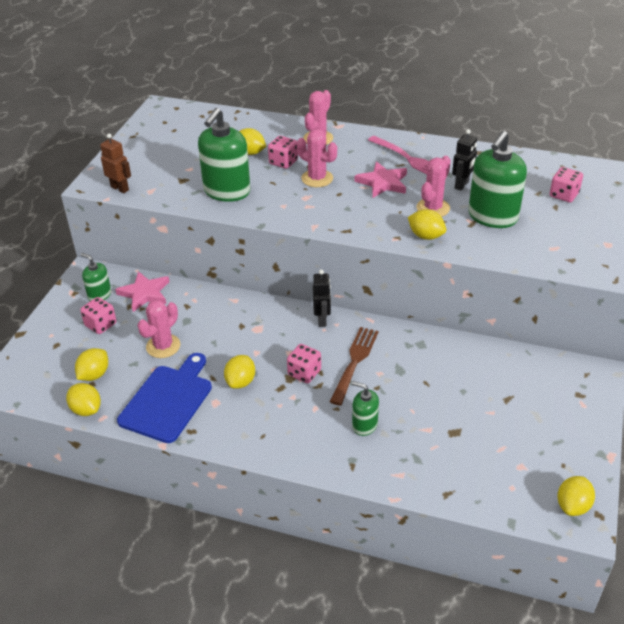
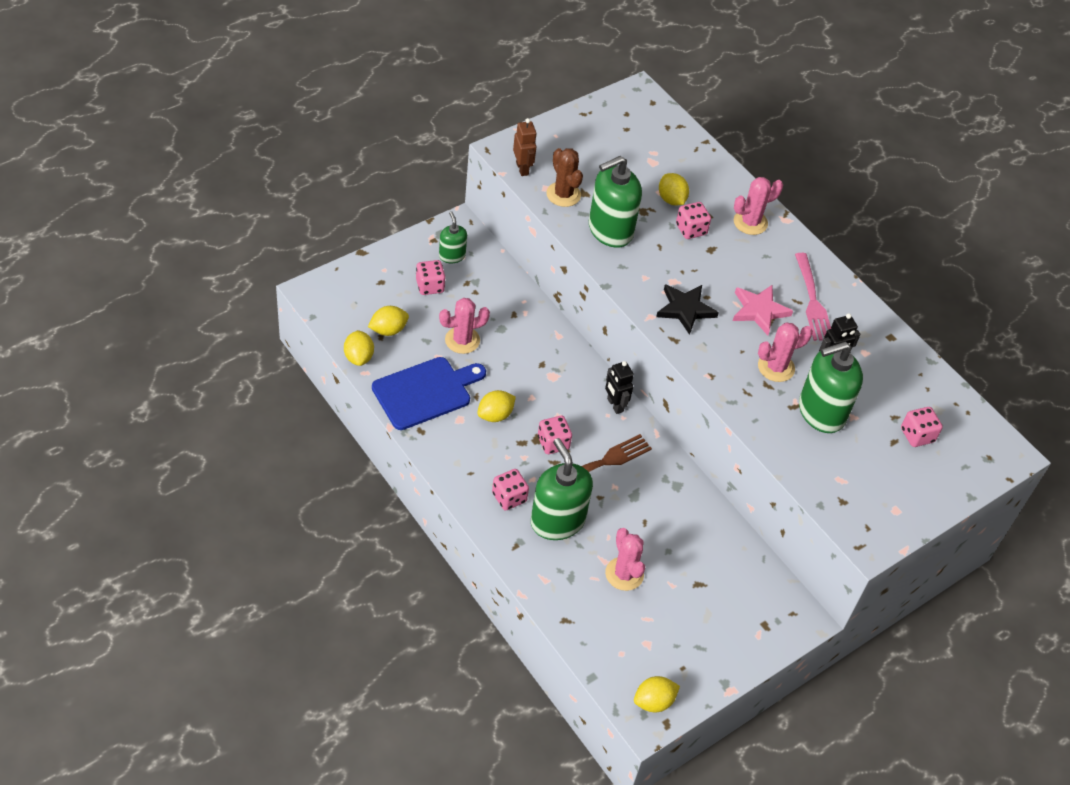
camera: 30 degrees right, 10 degrees up
(145, 293) = (490, 278): pink star -> none
(168, 188) = (563, 194): none -> brown cactus
(311, 433) = (509, 497): none -> pink dice
(317, 178) = (703, 267): pink cactus -> pink cactus (624, 574)
(322, 320) = (614, 405): black robot -> black robot turned 120 degrees clockwise
(333, 209) = (685, 309): none -> black star
(364, 425) = (557, 521): green soap dispenser -> green soap dispenser, size x1.87
(426, 236) = (738, 391): yellow lemon -> none

